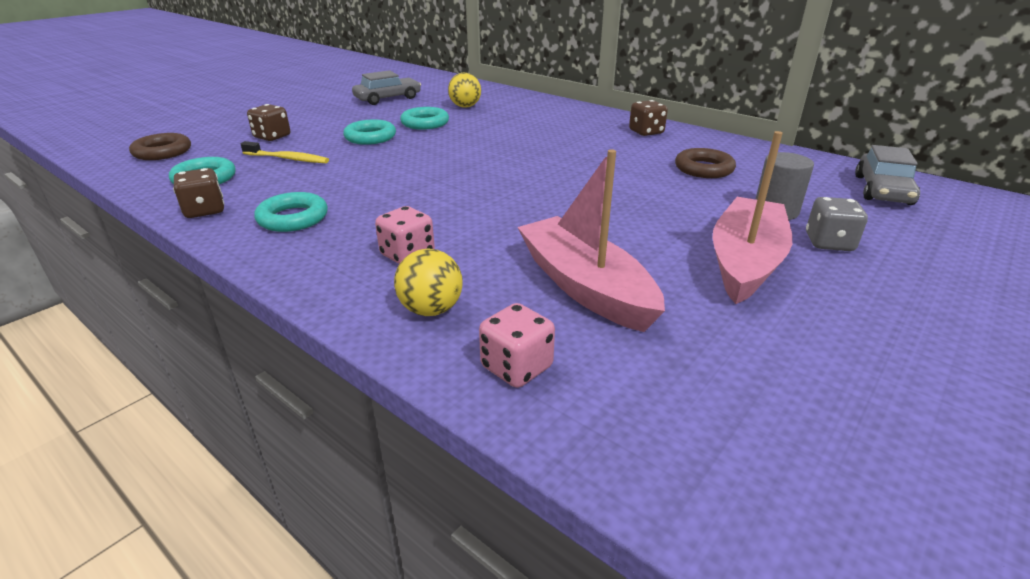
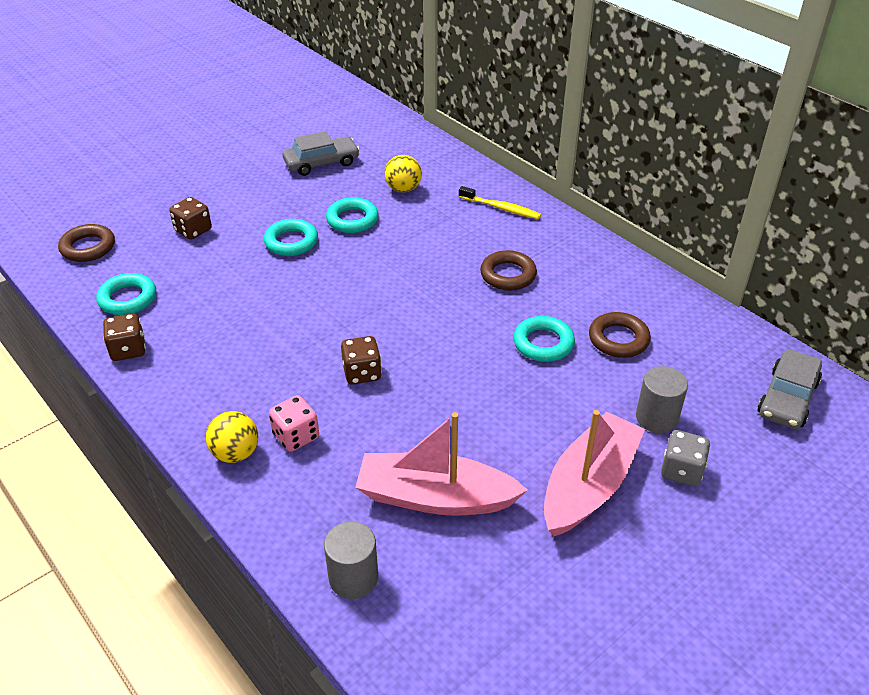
camera: 10 degrees right, 10 degrees up
(287, 159) = (206, 273): yellow toothbrush -> yellow toothbrush (501, 208)
(293, 218) = (204, 371): turquoise ring -> turquoise ring (543, 343)
(431, 310) = (302, 506): yellow ball -> yellow ball (236, 453)
(516, 367) = (353, 578): pink dice -> grey cylinder
(580, 142) = (508, 275): none -> brown ring
(585, 287) = (435, 497): pink boat -> pink boat turned 60 degrees counterclockwise
(646, 132) = (586, 263): brown dice -> brown dice (362, 373)

